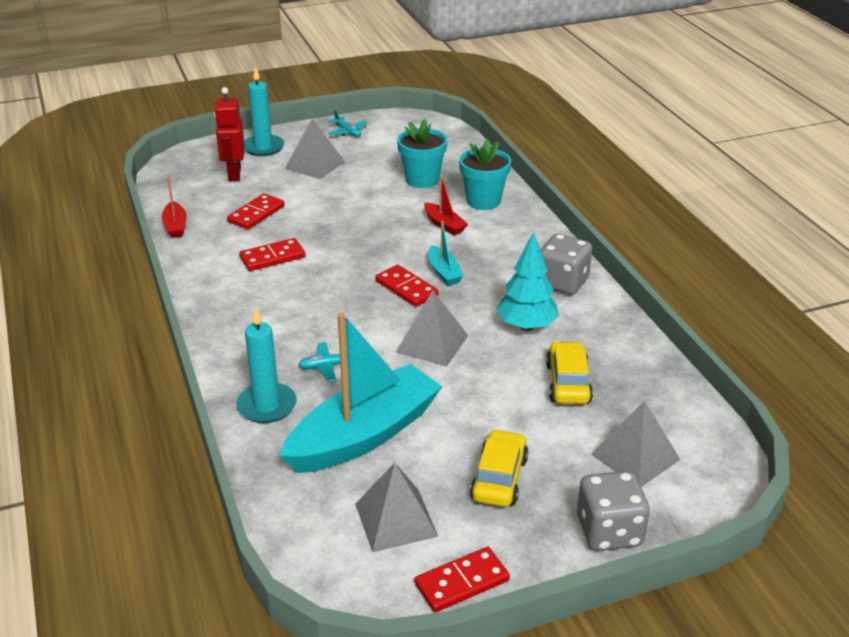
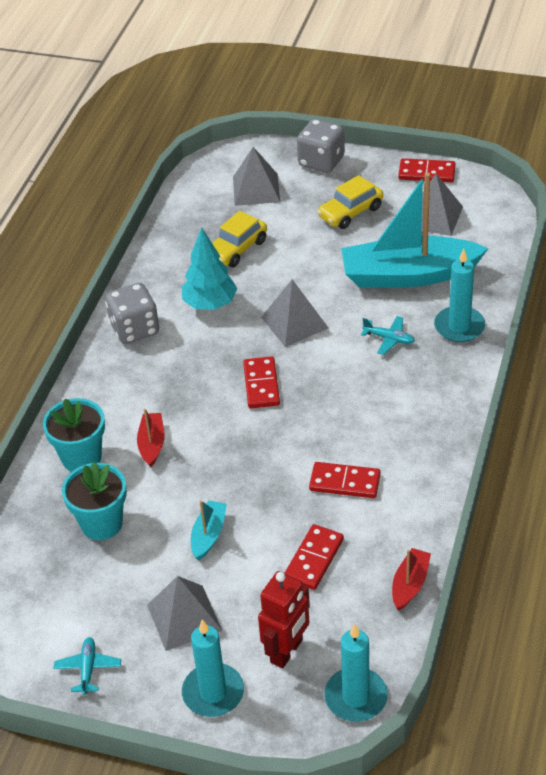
camera: 140 degrees left, 10 degrees up
(173, 173) = (356, 697): none -> turquoise candle
(256, 214) = (314, 559): red domino -> red domino turned 45 degrees counterclockwise
(444, 272) = (213, 386): turquoise boat -> turquoise boat (208, 535)

